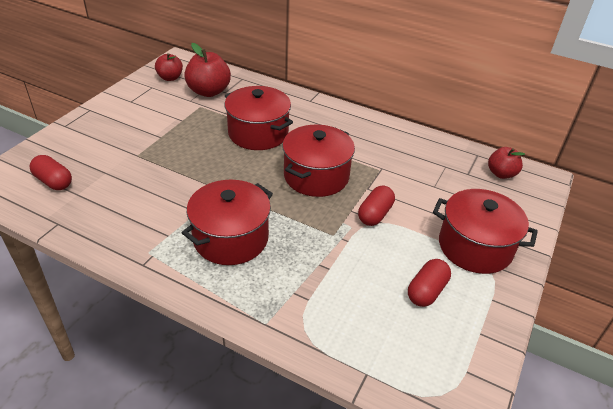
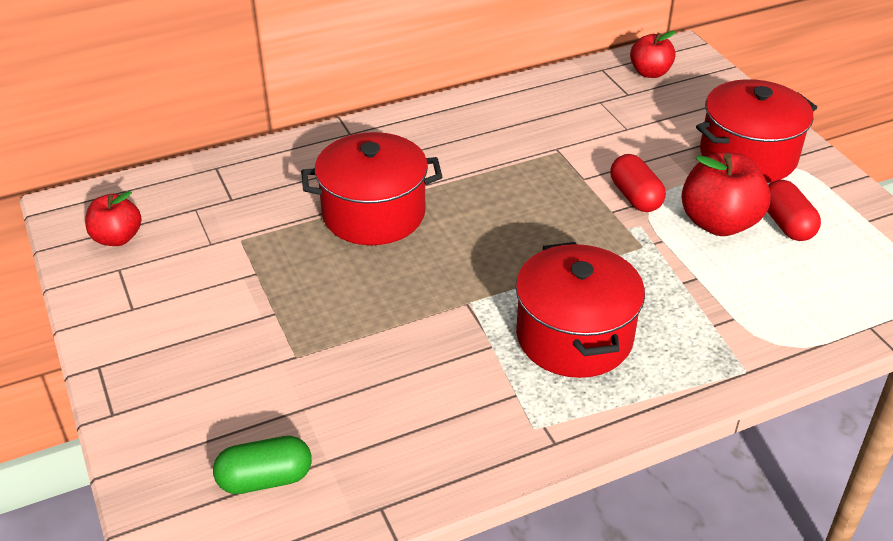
camera: 50 degrees left, 0 degrees up
(53, 181) = (265, 479): red capsule -> green capsule
(209, 91) = (210, 214): red apple -> red apple (719, 223)
(316, 176) = (520, 207): red pot -> none

